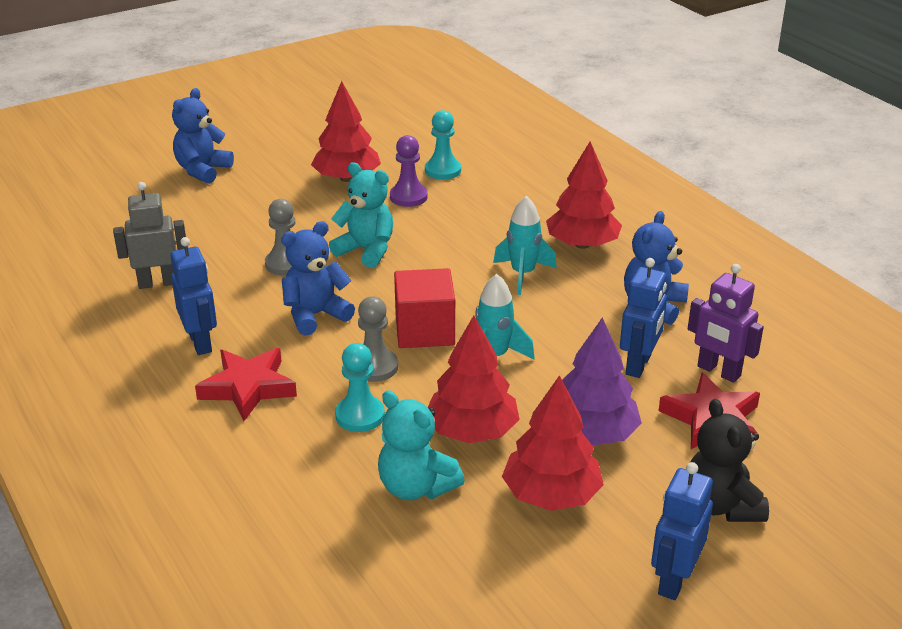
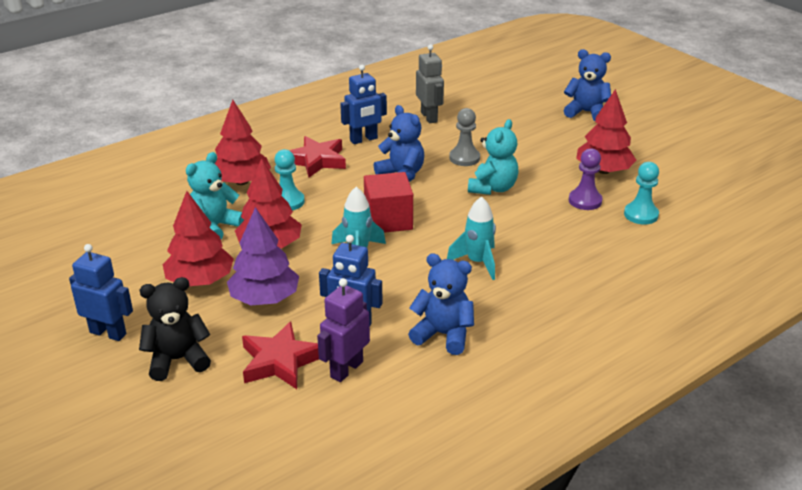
camera: 85 degrees right, 0 degrees up
(375, 367) = (341, 203): grey pawn -> none
(582, 244) = (537, 294): red tree -> red tree (242, 182)

